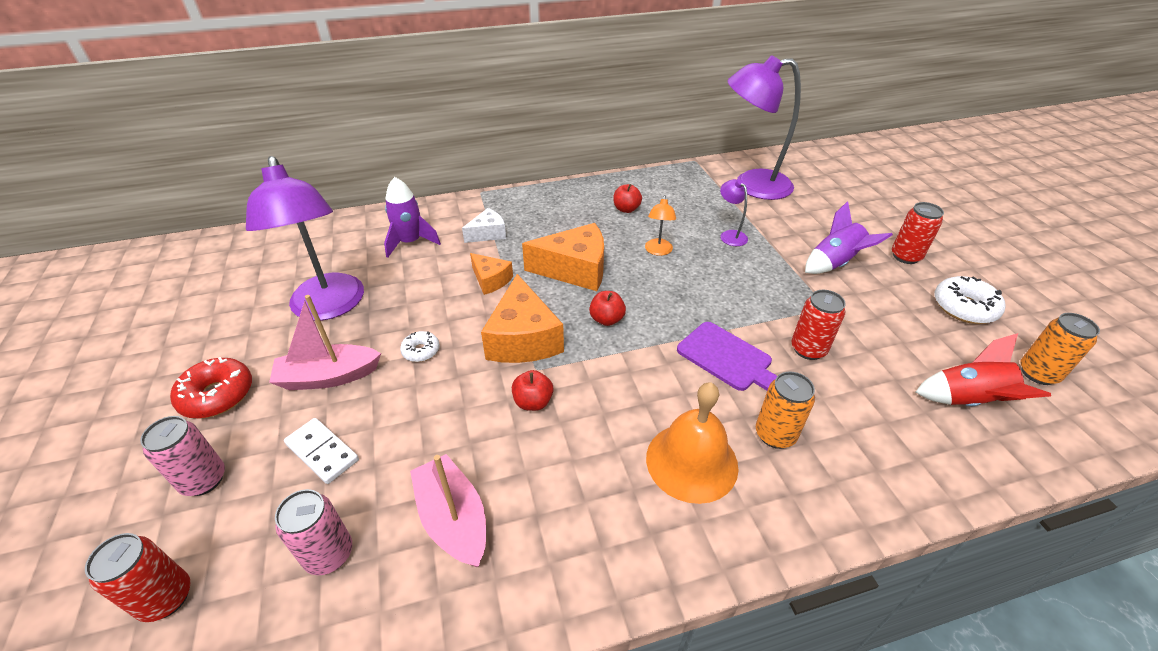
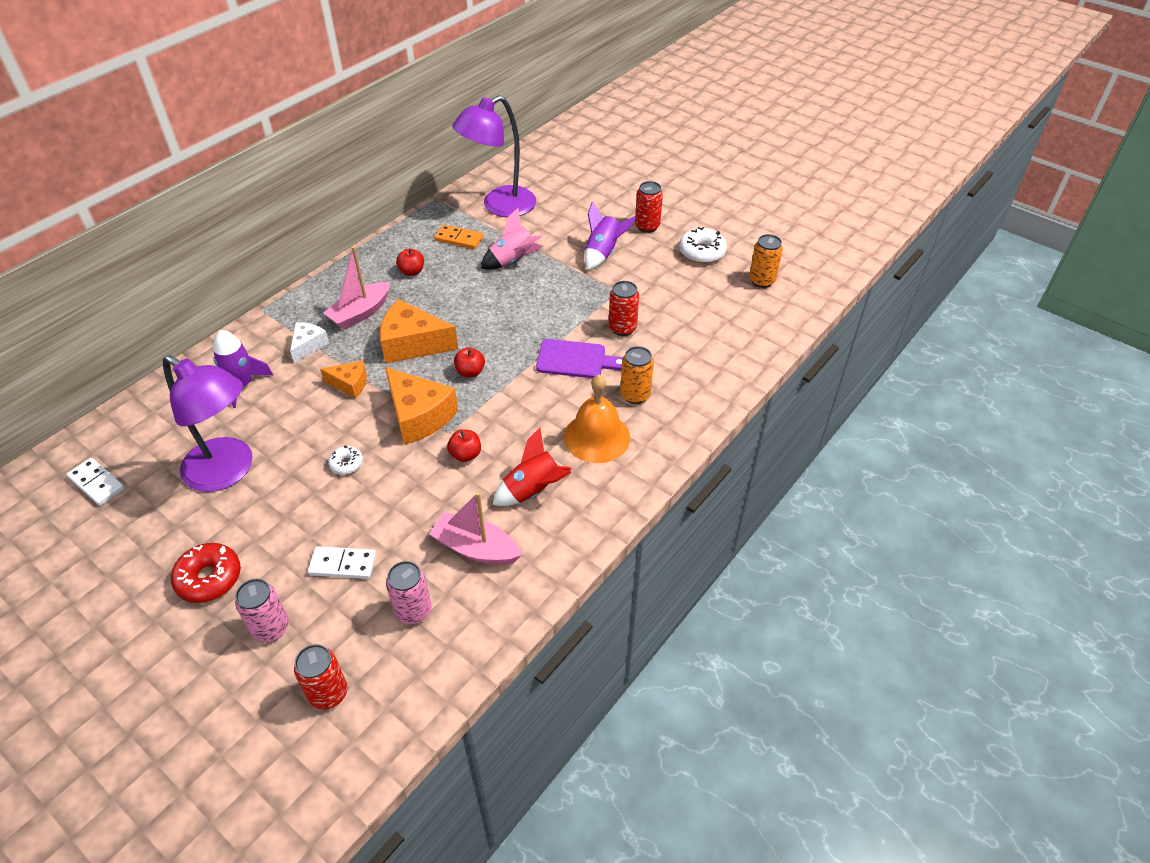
camera: 35 degrees left, 5 degrees up
(240, 269) = (96, 483): none -> white domino
(328, 377) = (290, 518): pink boat -> pink boat (360, 313)
(575, 270) = (412, 344): orange cheese -> orange cheese turned 135 degrees counterclockwise
(658, 251) = (467, 299): orange lamp -> none
(691, 198) = (459, 239): none -> orange domino
(730, 235) = (513, 261): purple lamp -> pink rocket
(967, 400) = (731, 318): red rocket -> red rocket (533, 490)

